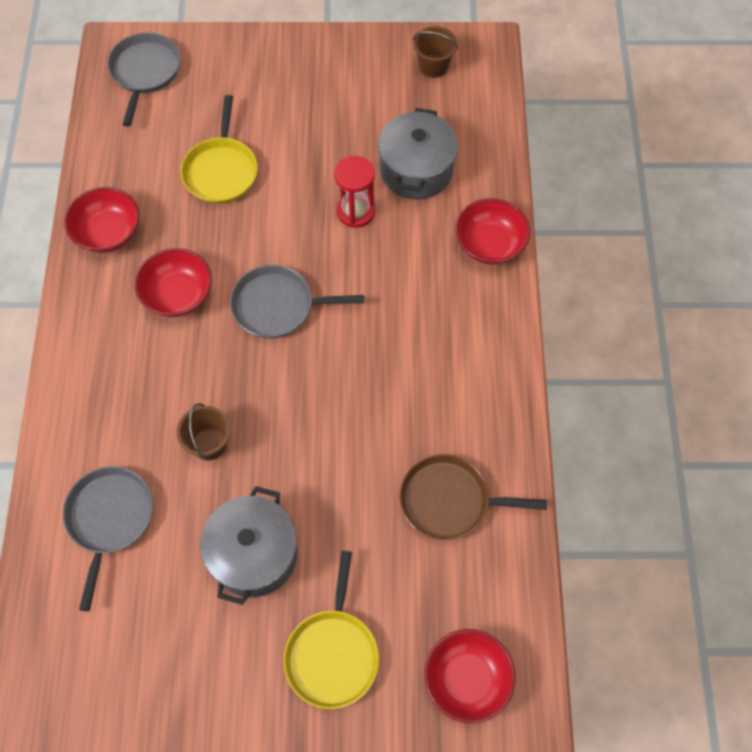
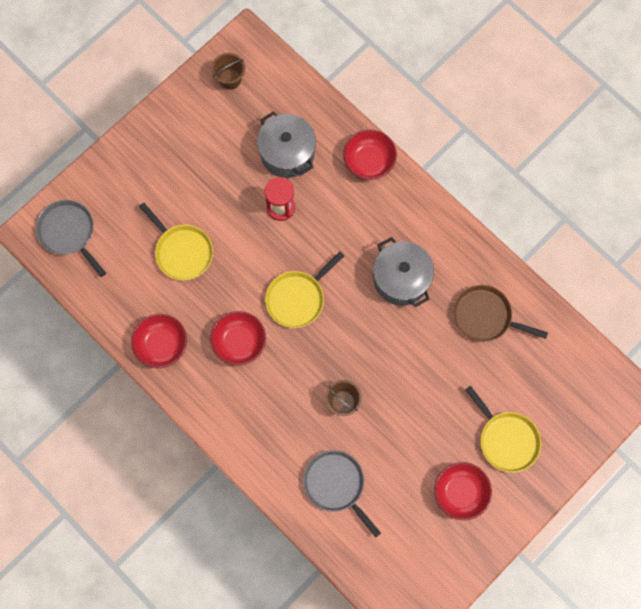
camera: 45 degrees left, 10 degrees up
(254, 554) = (423, 432): grey pot -> grey pot (401, 279)
(277, 306) = (297, 298): grey pan -> yellow pan
(449, 500) = (485, 316): brown pan -> brown pan turned 60 degrees clockwise
(467, 679) = (575, 391): red bowl -> red bowl (460, 492)

